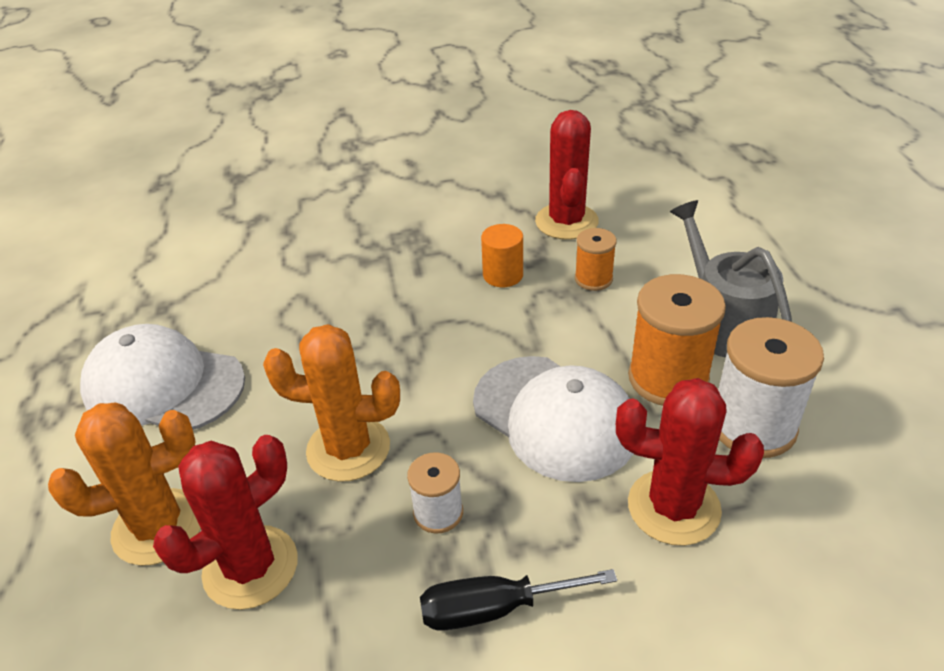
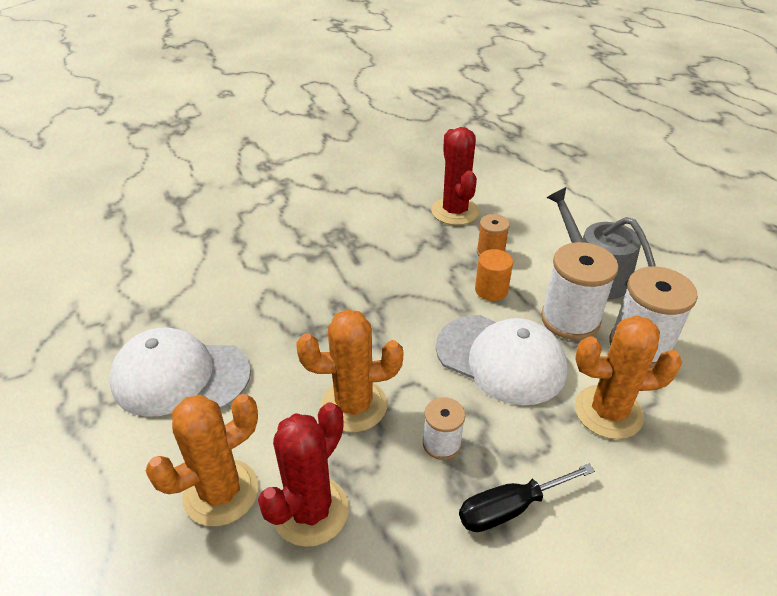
camera: 15 degrees left, 0 degrees up
(503, 275) = (422, 256): orange cylinder -> orange cylinder (491, 290)
(668, 378) = (570, 319): orange spool -> white spool
(673, 507) = (608, 412): red cactus -> orange cactus

